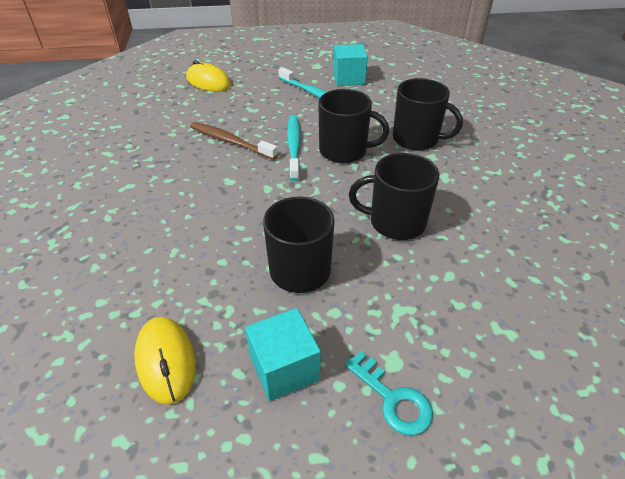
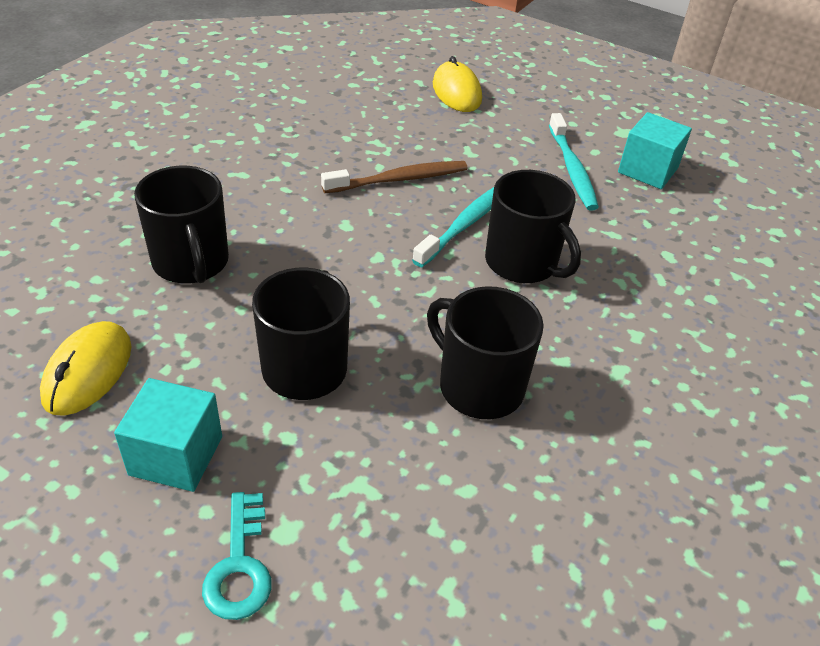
camera: 35 degrees right, 0 degrees up
(230, 142) = (399, 179): brown toothbrush -> brown toothbrush turned 90 degrees clockwise
(416, 139) = (642, 301): black mug -> black mug (191, 263)

